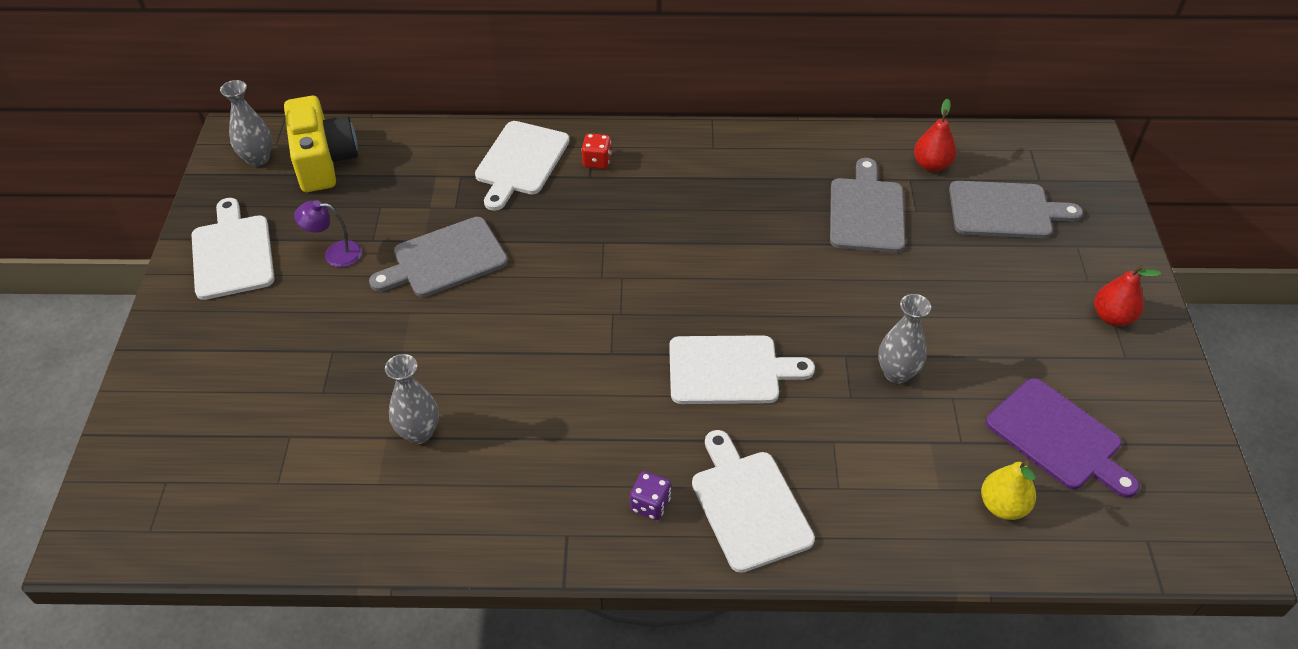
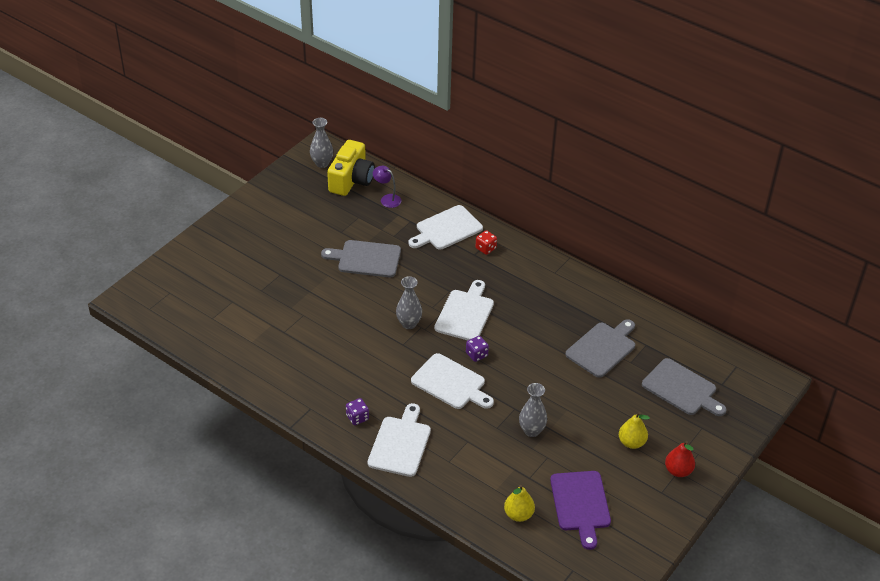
camera: 35 degrees right, 5 degrees down
(232, 253) = (273, 205): white cutting board -> white cutting board (465, 313)
(335, 254) = (318, 229): purple lamp -> purple lamp (387, 199)
(419, 433) = (286, 331): grey vase -> grey vase (409, 324)
(724, 309) = (476, 354): none -> purple dice
(931, 165) = (667, 344): red pear -> none
(1025, 313) = (631, 442): none -> yellow pear

